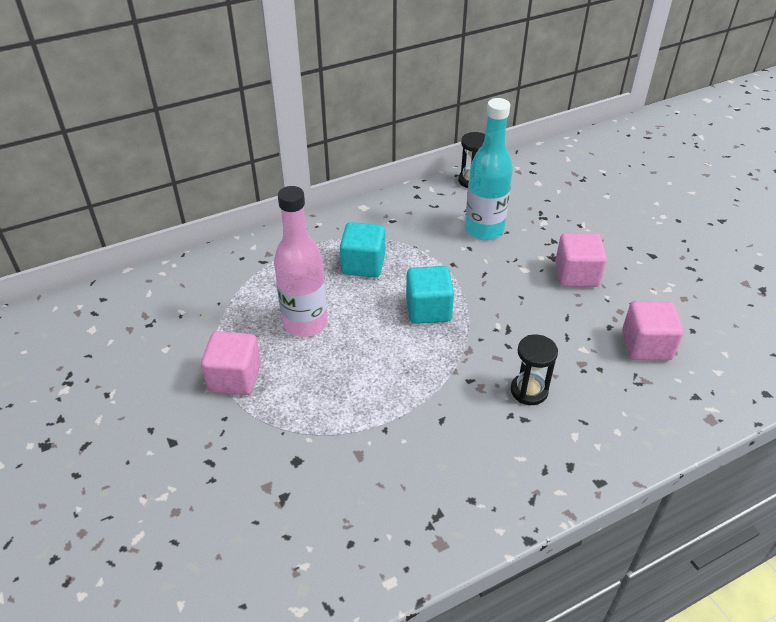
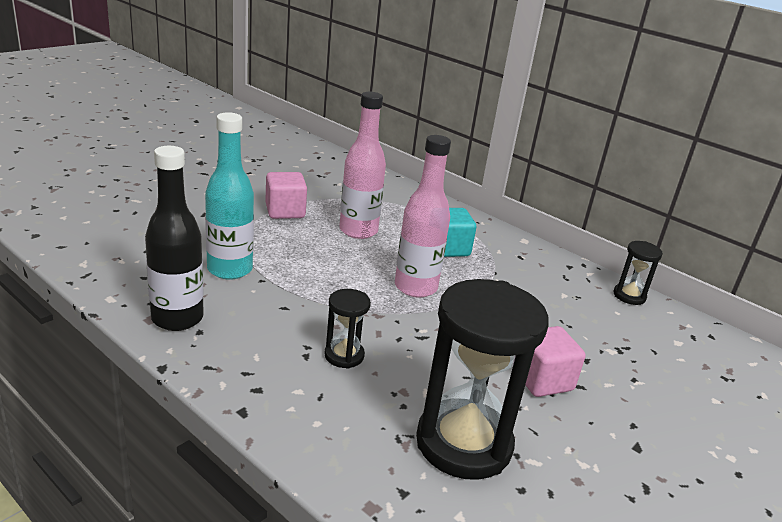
camera: 65 degrees right, 15 degrees down
(428, 310) = (415, 287): turquoise cube -> pink bottle
(445, 517) = (177, 318): none -> black bottle
(484, 229) = (558, 310): turquoise bottle -> turquoise bottle (230, 269)
(646, 345) = (463, 443): pink cube -> black hourglass

